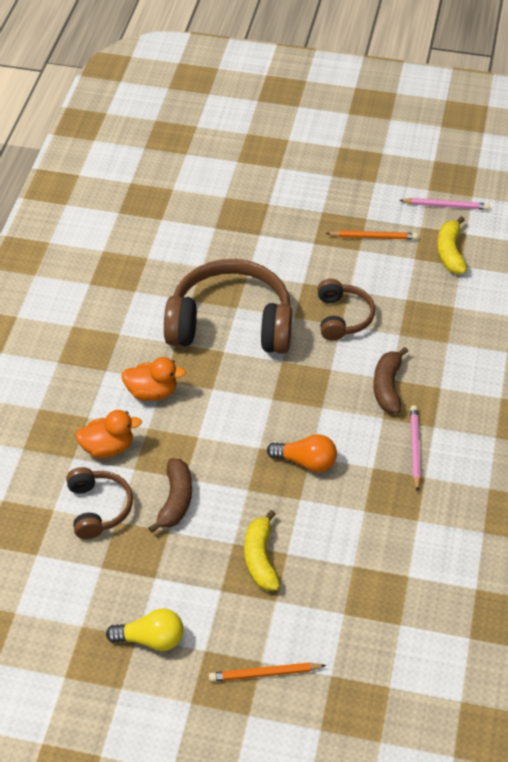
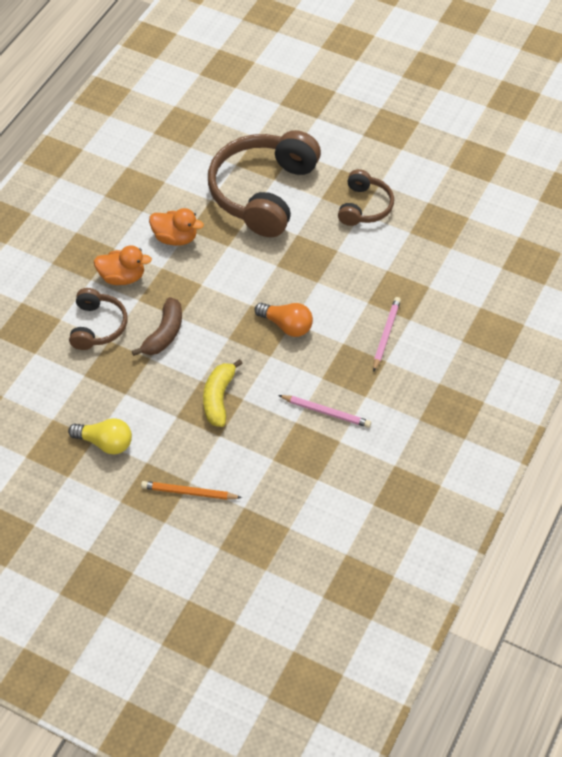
camera: 15 degrees right, 5 degrees up
(231, 324) = (263, 193): brown headphones -> brown headphones turned 90 degrees counterclockwise
(373, 237) = (419, 140): orange pencil -> none
(387, 387) = (382, 276): brown banana -> none
(446, 206) = (496, 124): pink pencil -> pink pencil (326, 412)
(450, 252) = (484, 167): yellow banana -> none

